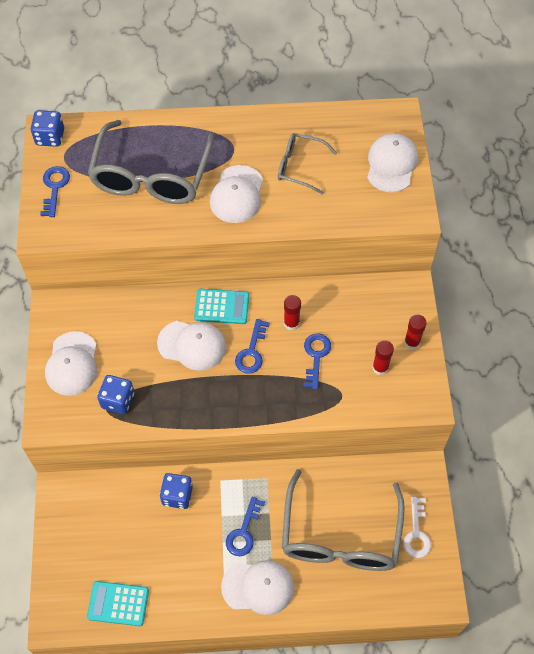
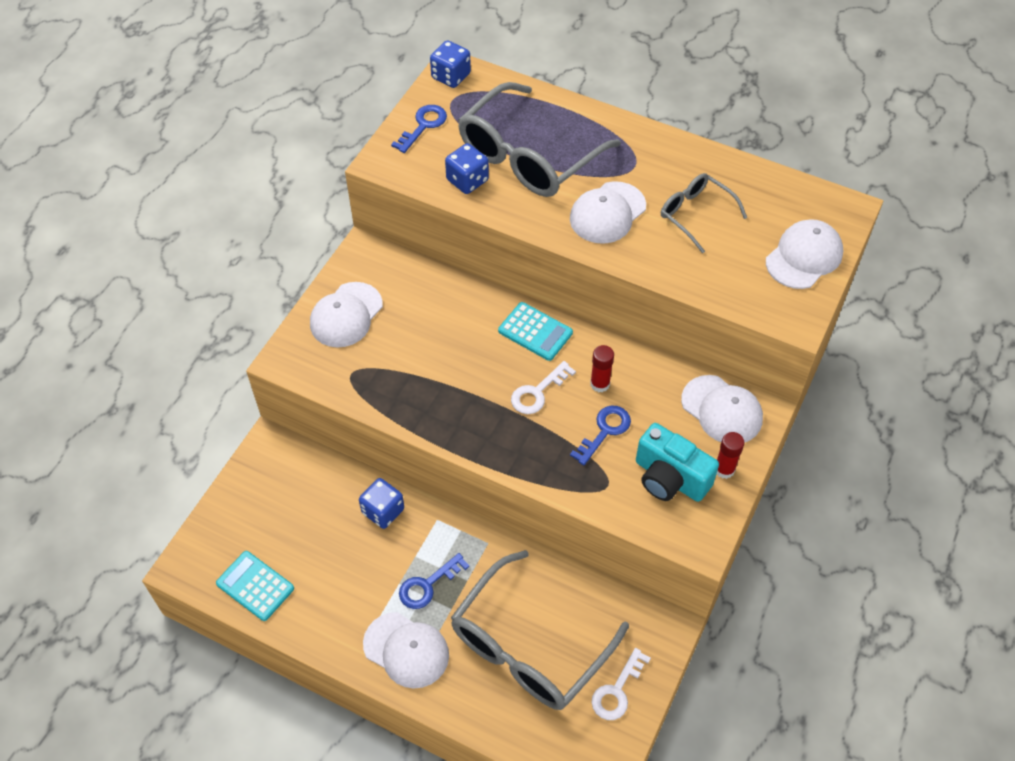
camera: 30 degrees right, 5 degrees down
(118, 400) = (367, 372): blue dice -> blue dice (467, 180)
(192, 345) = (479, 355): white cap -> white cap (722, 410)
(252, 352) = (537, 392): blue key -> white key
(380, 368) = (670, 478): red glue stick -> turquoise camera

